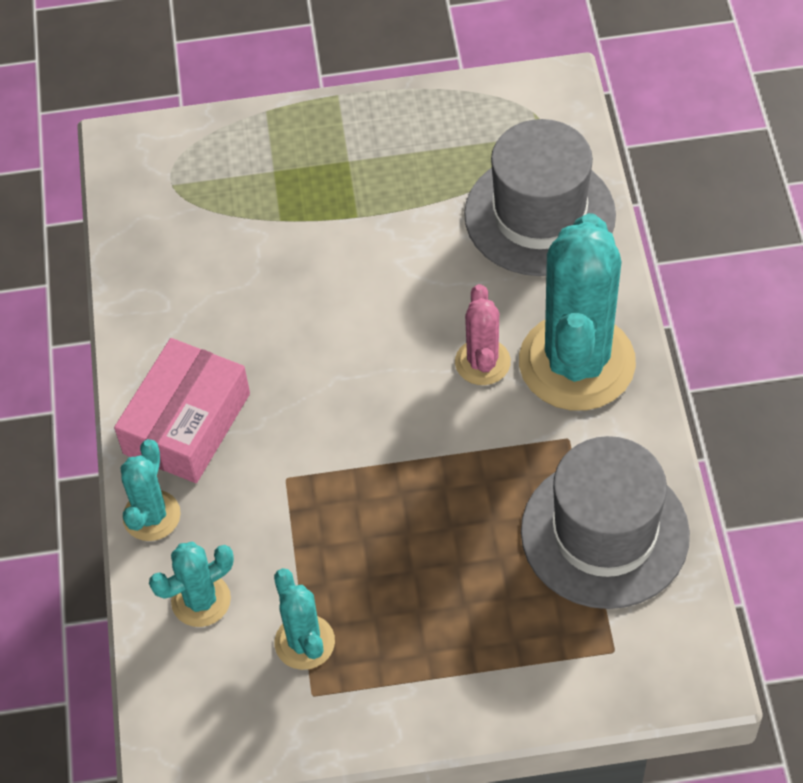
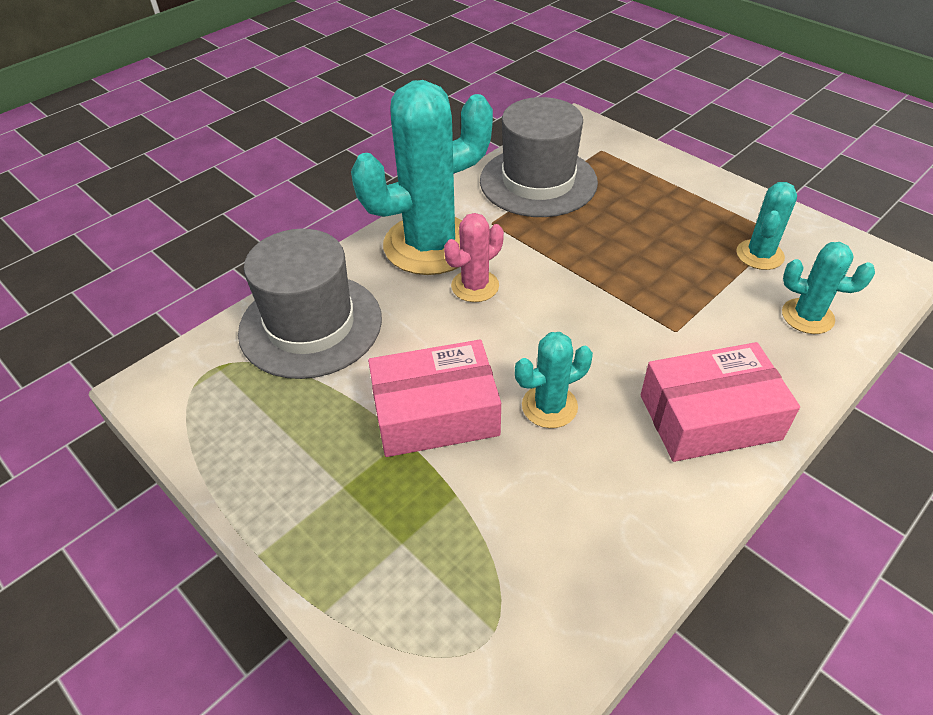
camera: 130 degrees left, 10 degrees down
(151, 516) = (798, 384): turquoise cactus -> turquoise cactus (549, 406)
(361, 248) = (435, 413): none -> pink box

